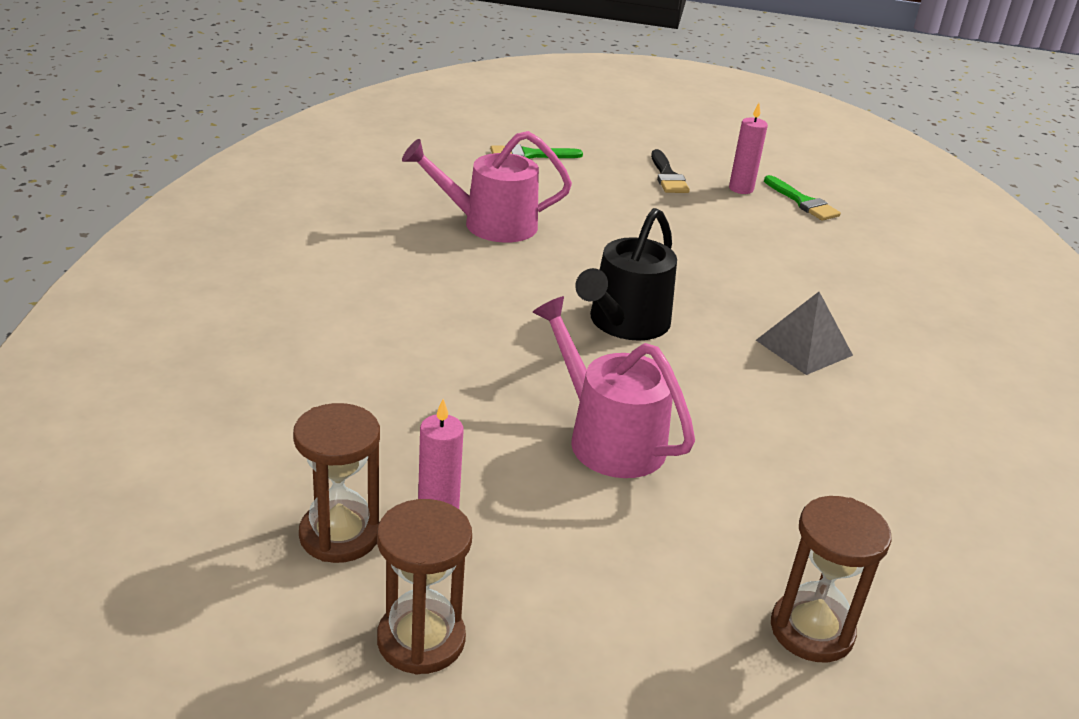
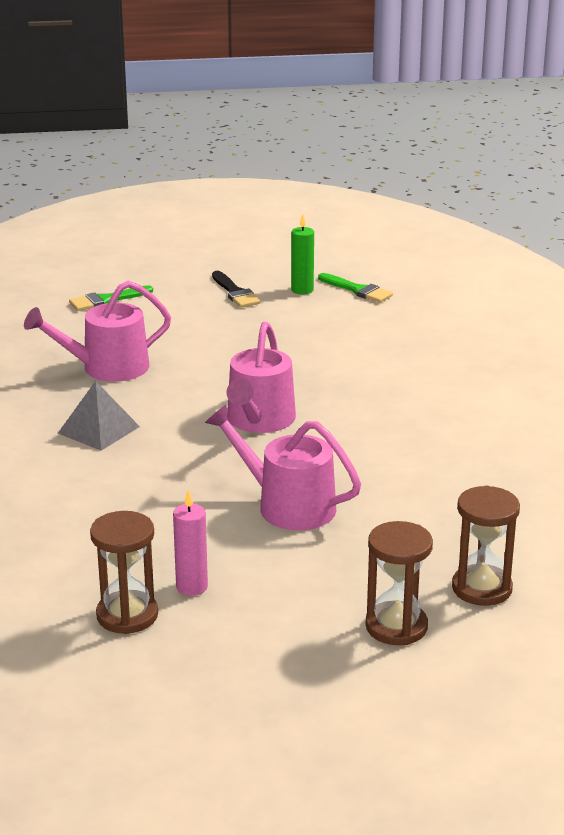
camera: 15 degrees left, 5 degrees down
(421, 640) = (224, 660): brown hourglass -> brown hourglass (396, 626)
(625, 323) = (259, 420): black watering can -> pink watering can
(741, 189) = (302, 290): pink candle -> green candle
(803, 347) = (404, 406): grey pyramid -> grey pyramid (98, 430)

